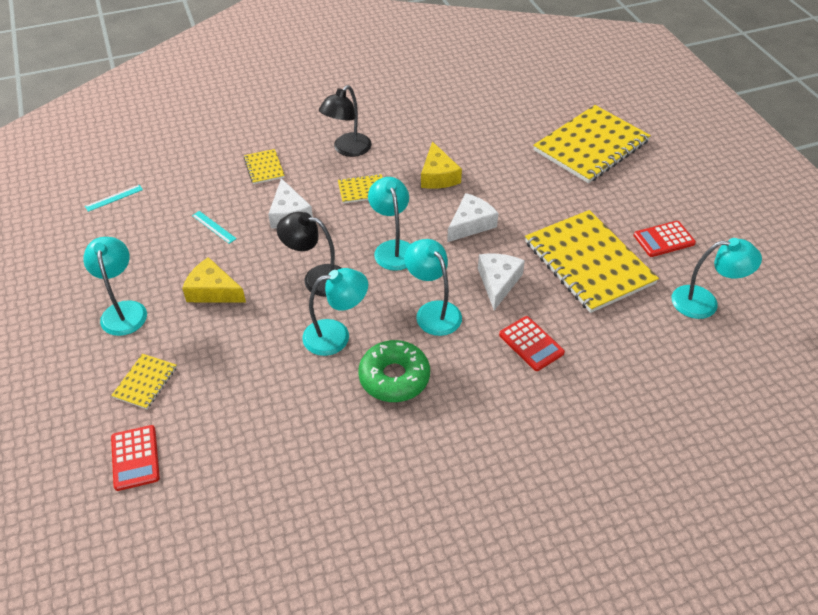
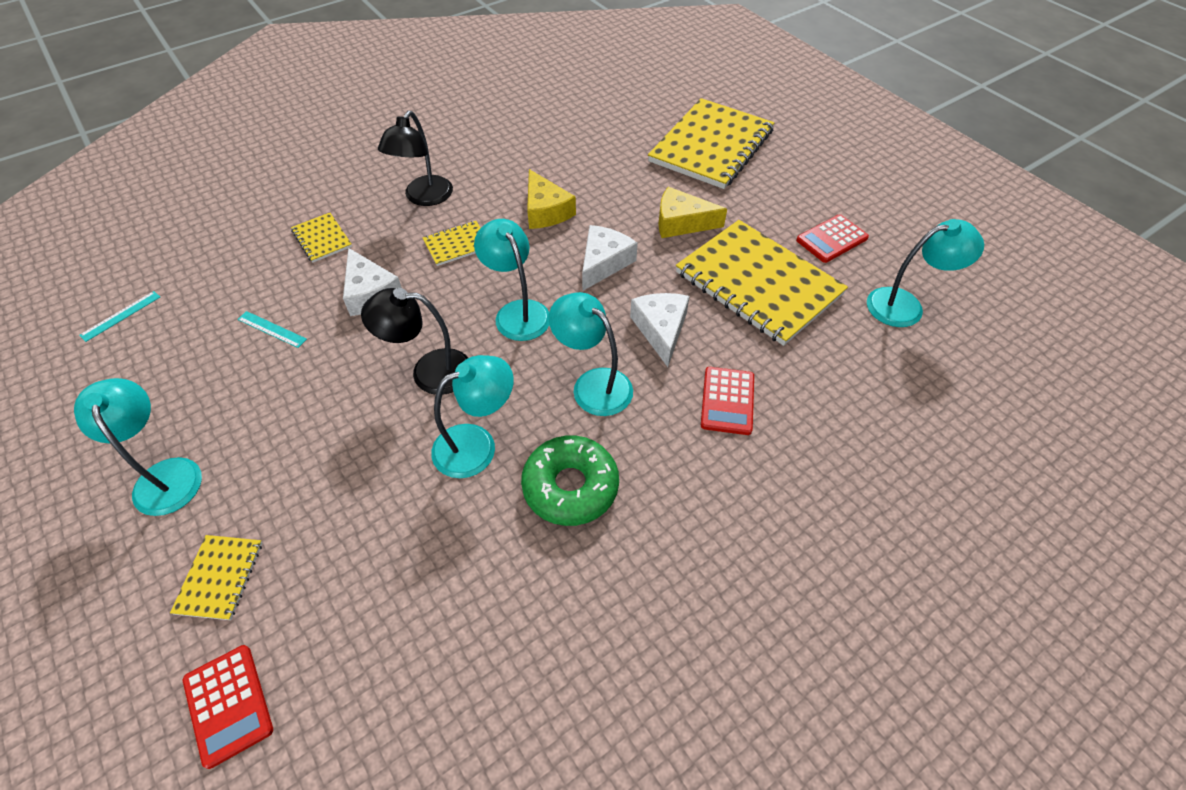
camera: 15 degrees left, 5 degrees up
(213, 291) = (290, 418): yellow cheese -> yellow cheese (681, 222)
(531, 344) = (727, 401): red calculator -> red calculator turned 60 degrees clockwise

